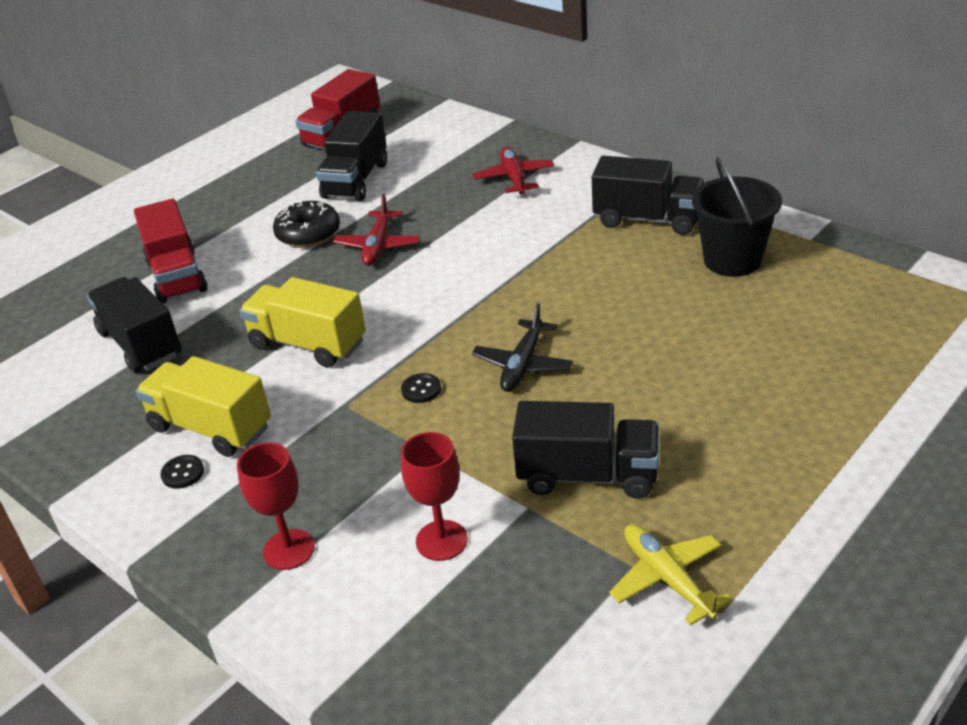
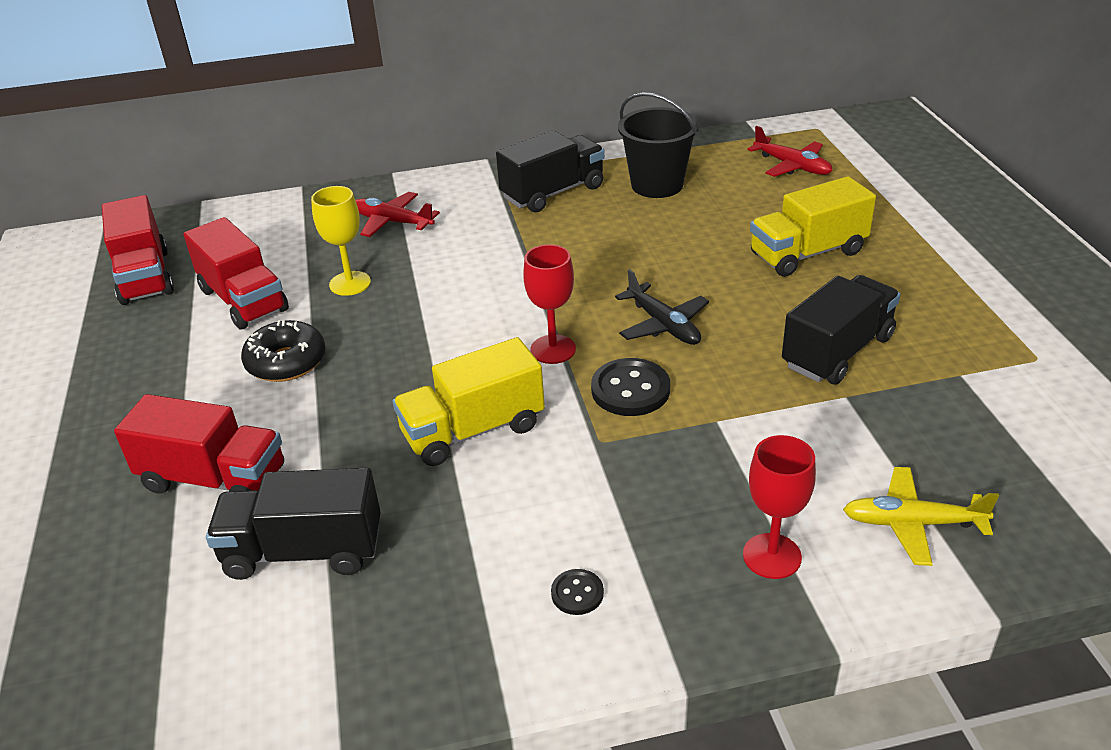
camera: 55 degrees left, 0 degrees up
(211, 427) = (525, 546): yellow truck -> yellow truck (807, 253)
(356, 180) = (243, 300): black truck -> red truck
(378, 246) = (377, 330): red plane -> red plane (792, 166)
(419, 206) = (350, 283): none -> yellow goblet
(421, 389) = (630, 390): black button -> black button, size x1.84
(441, 540) = (845, 457): red goblet -> red goblet (553, 349)
(667, 578) = (985, 365): yellow plane -> yellow plane (912, 523)

